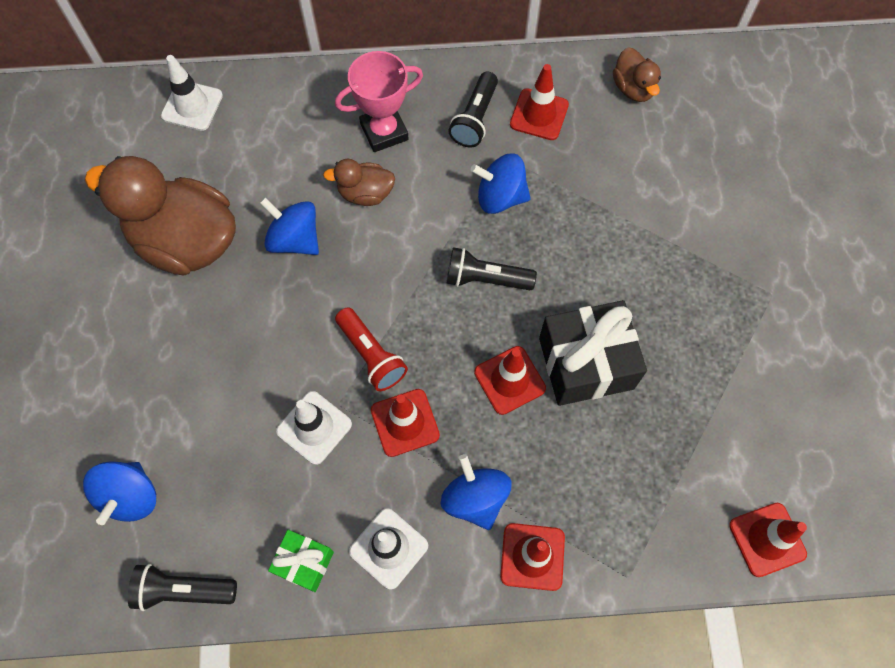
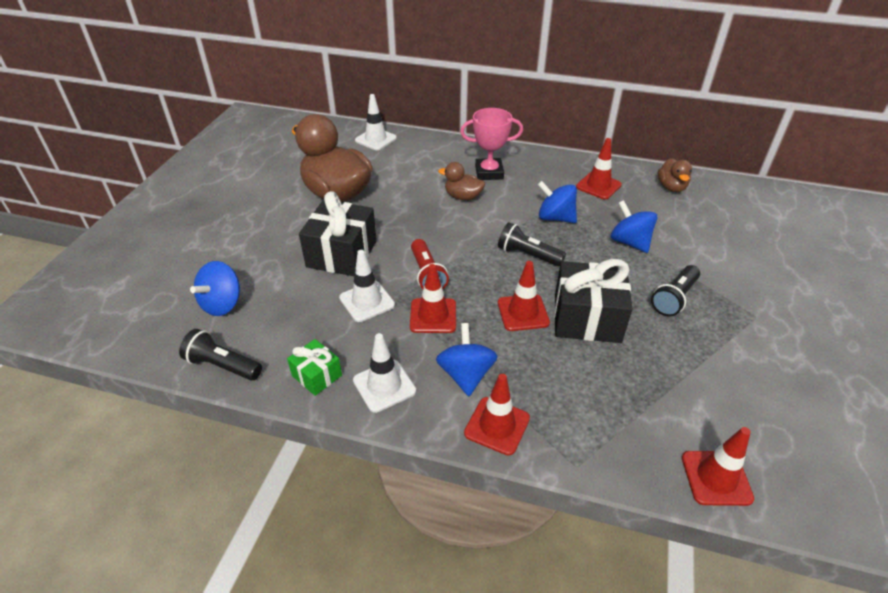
camera: 20 degrees right, 25 degrees down
(246, 356) = (342, 254): none -> black gift
(295, 239) = (405, 207): blue spinning top -> blue spinning top (629, 242)
(475, 118) = (553, 179): black flashlight -> black flashlight (674, 298)

